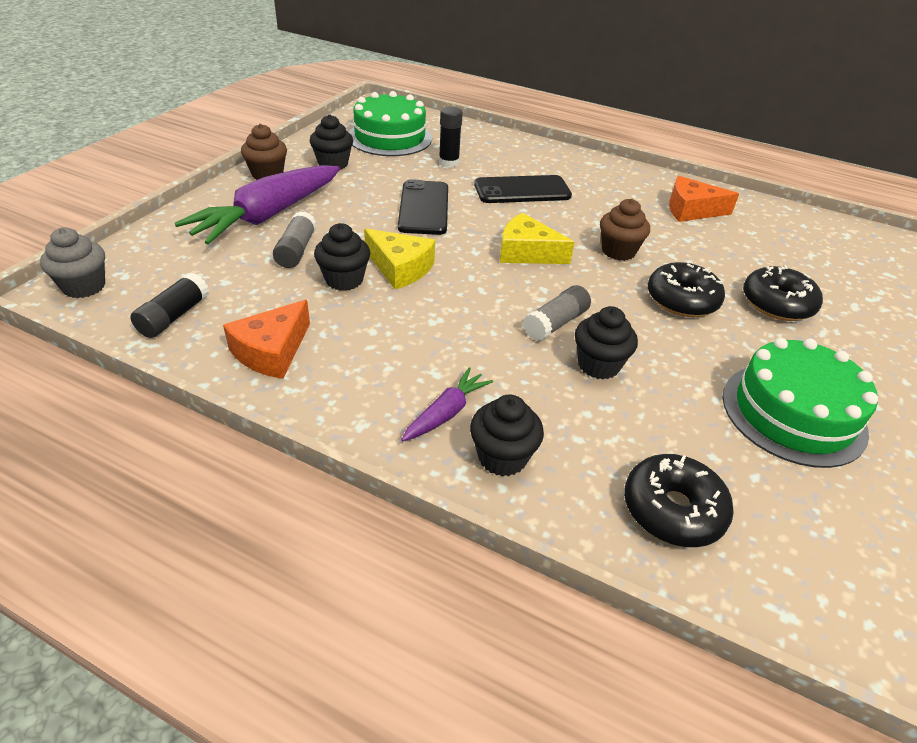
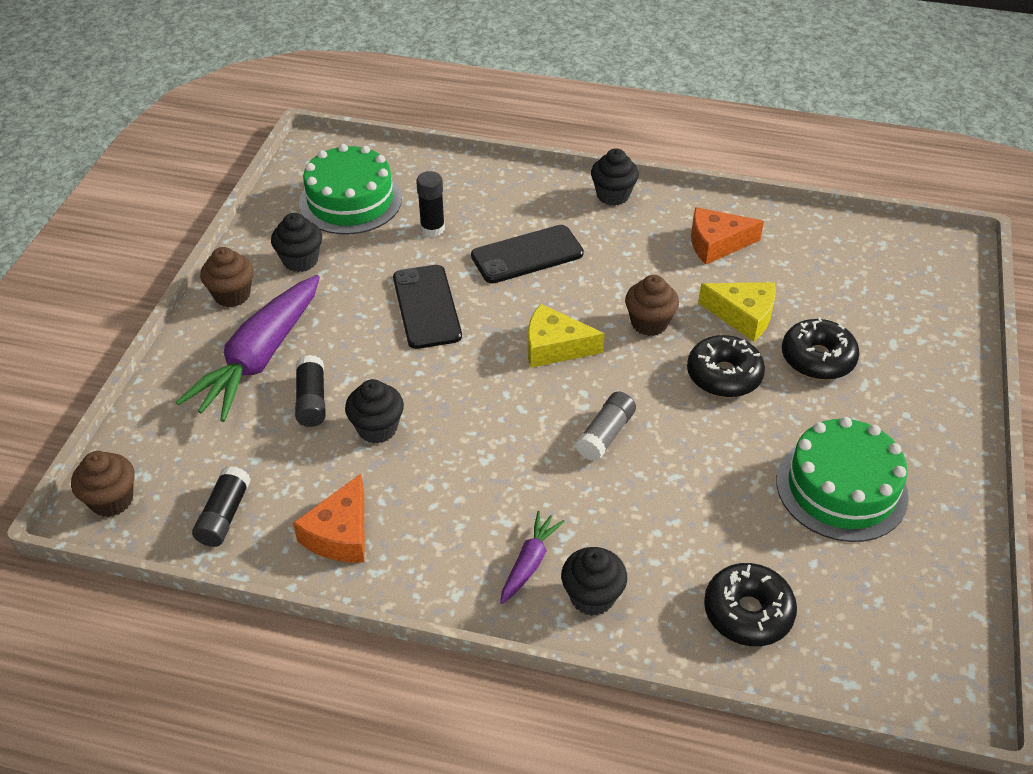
camera: 10 degrees left, 5 degrees up
(84, 286) = (112, 500): grey cupcake -> brown cupcake
(296, 250) = (311, 400): grey glue stick -> black glue stick
(400, 268) = (429, 399): yellow cheese -> yellow cheese (743, 316)
(598, 365) = (657, 475): black cupcake -> black cupcake (613, 195)

